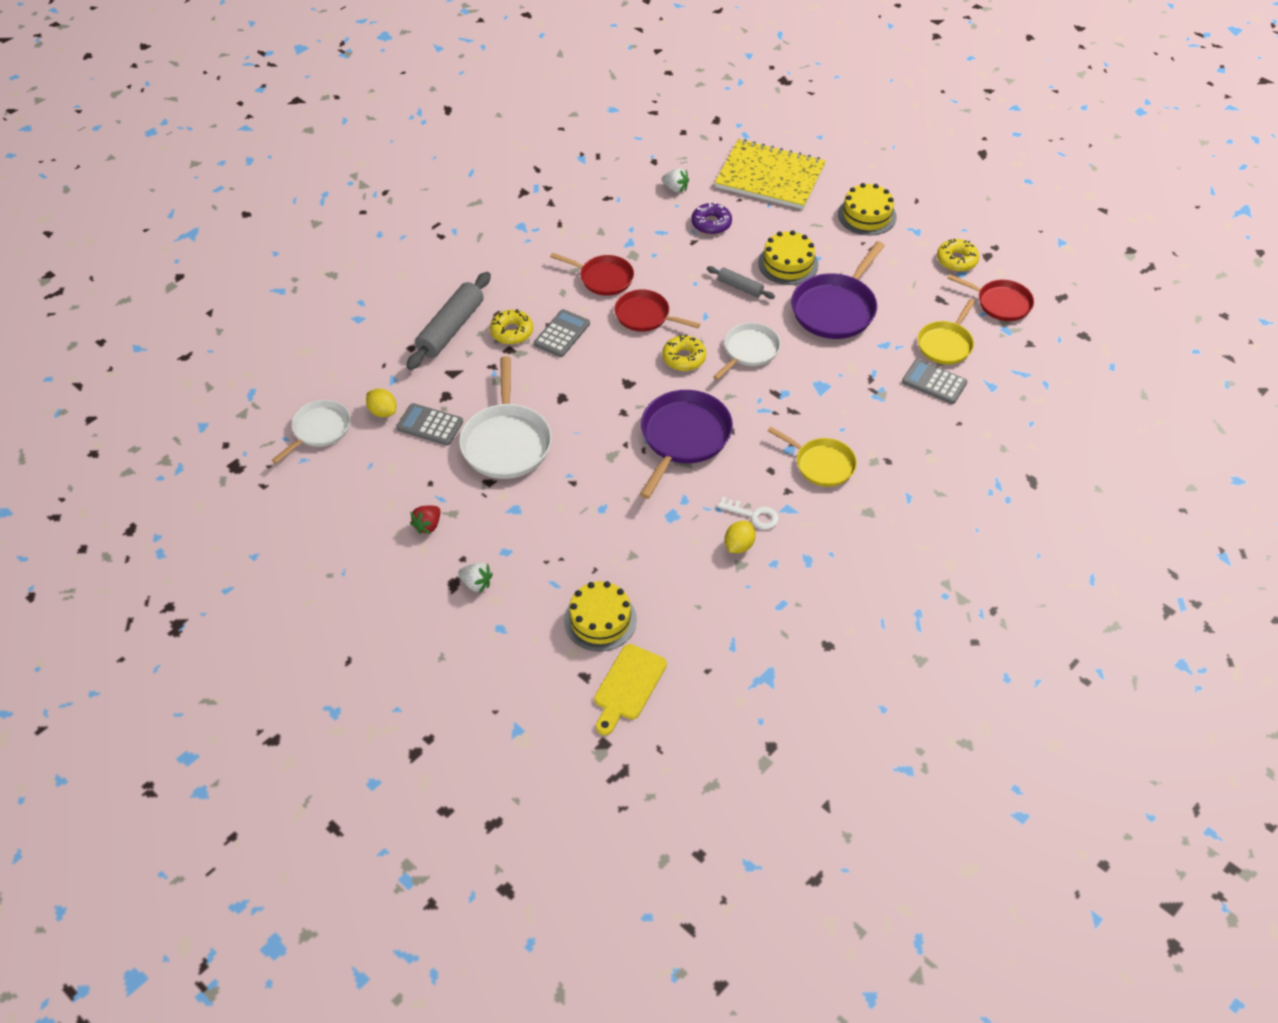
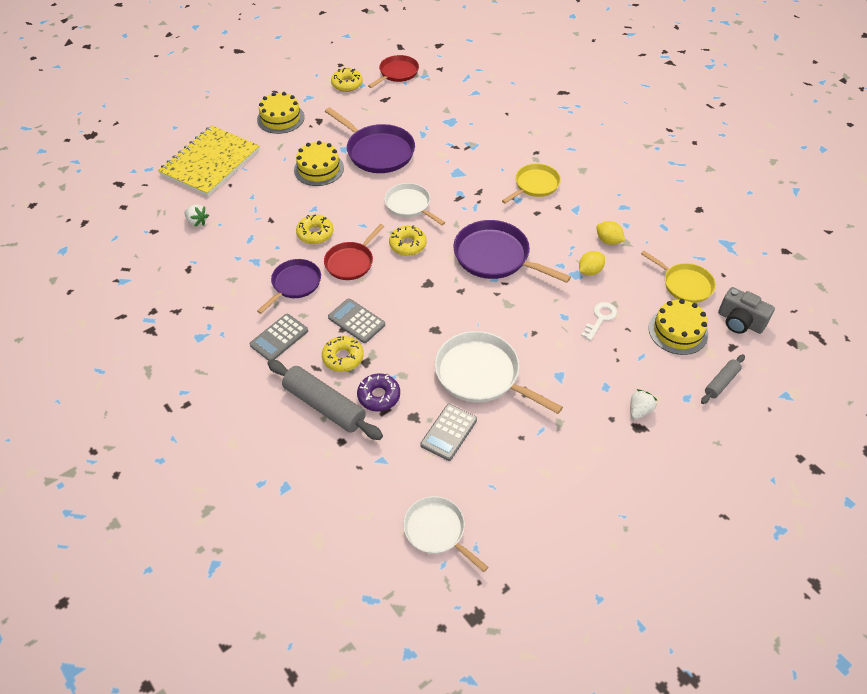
camera: 80 degrees left, 0 degrees up
(383, 412) = (423, 471): yellow lemon -> yellow lemon (590, 271)
(428, 525) = (572, 442): red strawberry -> none
(506, 442) = (481, 374): white pan -> white pan turned 150 degrees counterclockwise
(603, 278) = (294, 284): red pan -> purple pan
(628, 686) = (740, 322): yellow cutting board -> grey camera
(675, 188) = (197, 222): white strawberry -> white strawberry turned 90 degrees clockwise
(681, 280) = (315, 233): none -> yellow donut
(711, 223) = (253, 206): purple donut -> purple donut (379, 396)
(740, 287) = (336, 200): grey rolling pin -> grey rolling pin (721, 382)
(753, 515) = (580, 228): white key -> white key (600, 318)
(934, 382) = (466, 117): grey calculator -> grey calculator (279, 338)
(946, 344) = (430, 105): yellow pan -> yellow pan (685, 284)

